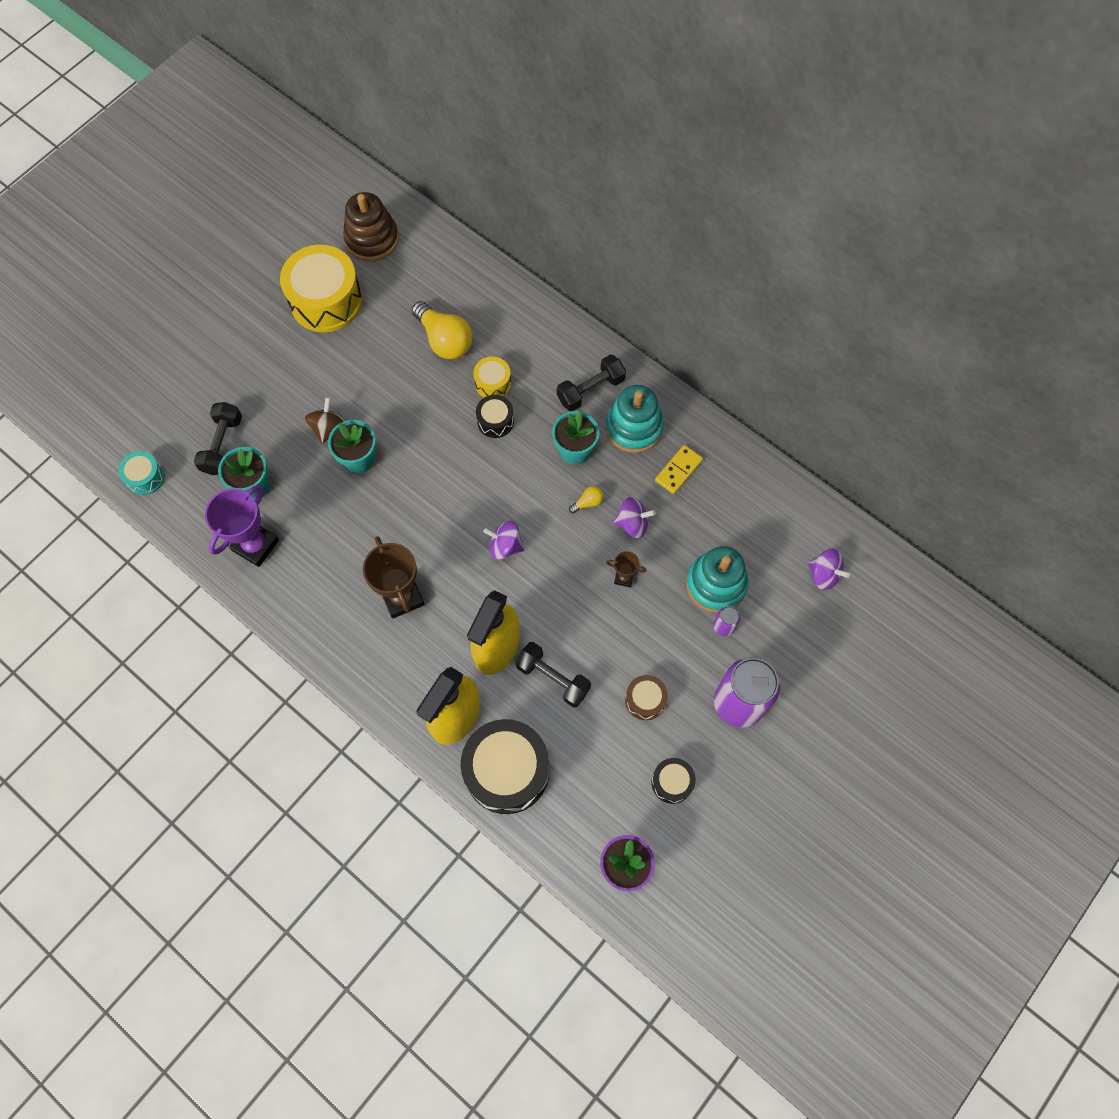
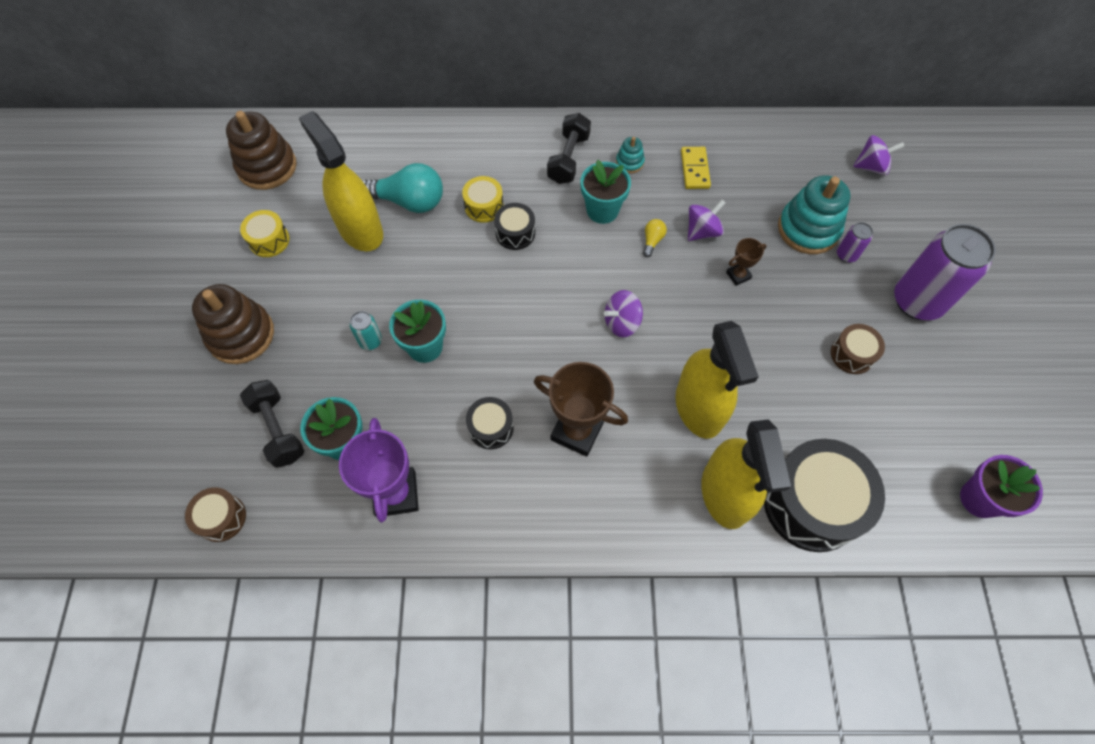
camera: 40 degrees left, 5 degrees down
(145, 477) = (221, 518): turquoise drum -> brown drum
(253, 360) = (241, 335): none -> brown stacking toy
(326, 301) = (269, 240): yellow drum -> yellow drum, size x0.49
(328, 428) = (370, 341): brown spinning top -> turquoise can
(392, 338) = (360, 230): none -> yellow spray bottle
(444, 340) = (409, 201): yellow light bulb -> turquoise light bulb
(553, 678) = (767, 395): black dumbbell -> none
(634, 427) = (629, 162): turquoise stacking toy -> turquoise stacking toy, size x0.48
(672, 782) = (938, 401): black drum -> black drum (491, 427)

